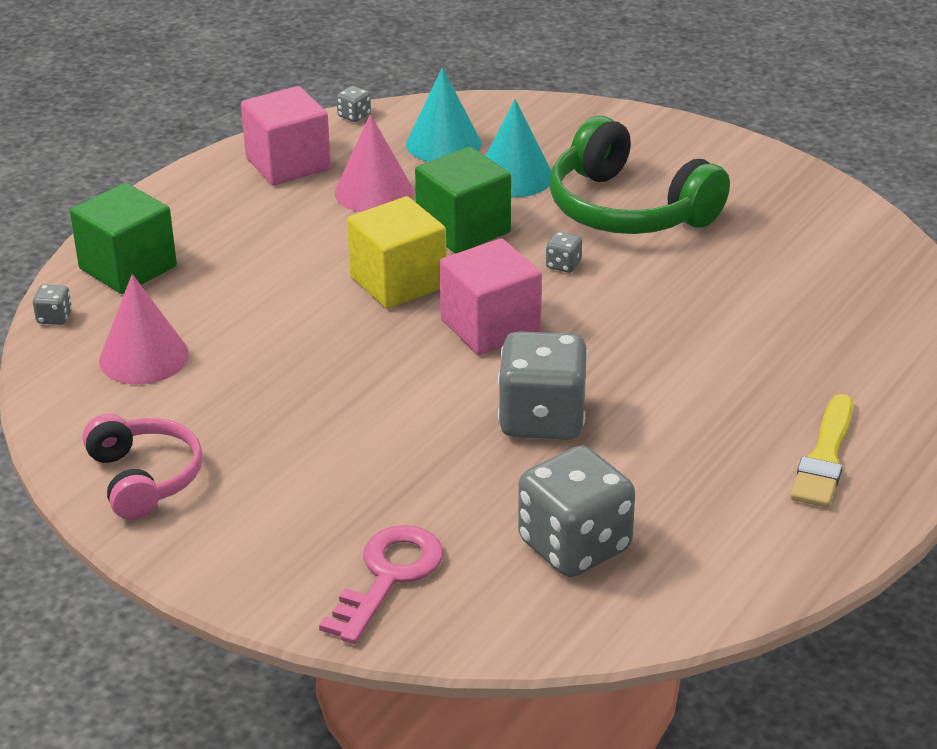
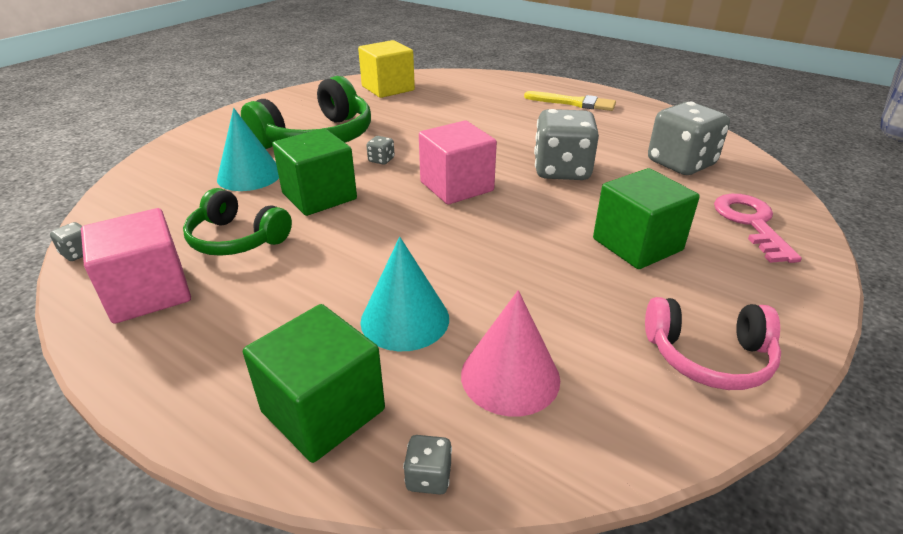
camera: 90 degrees left, 0 degrees up
(144, 478) = (708, 356): pink headphones -> pink headphones turned 150 degrees counterclockwise
(343, 462) = (637, 244): none -> green cube
(373, 192) = (237, 239): pink cone -> green headphones
(388, 577) = (751, 223): pink key -> pink key turned 60 degrees clockwise
(398, 282) = (391, 224): yellow cube -> yellow cube (388, 88)
(443, 143) = (174, 205): turquoise cone -> turquoise cone (405, 319)

